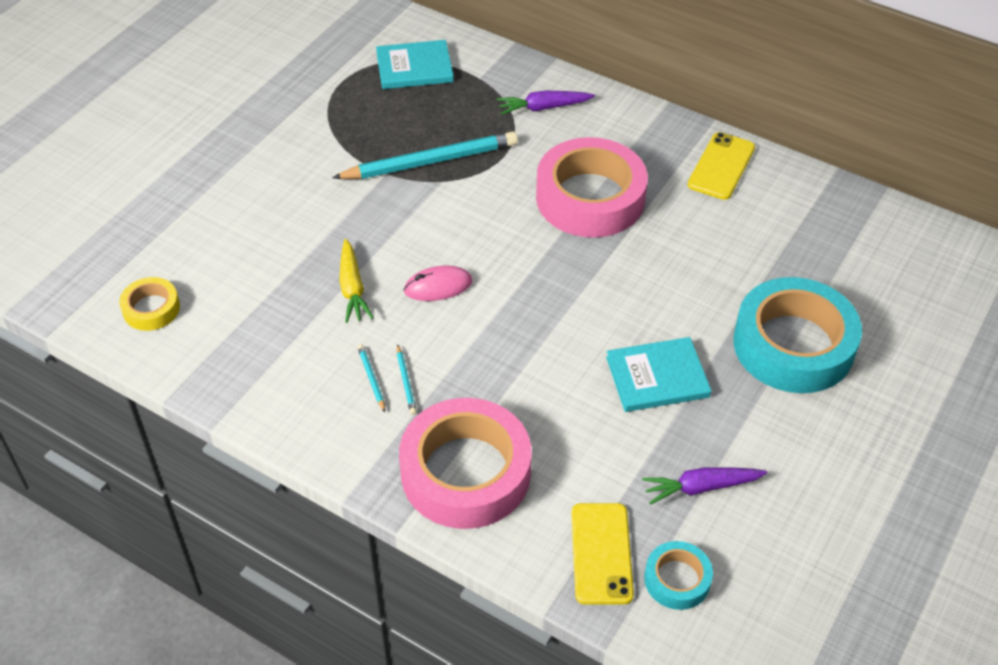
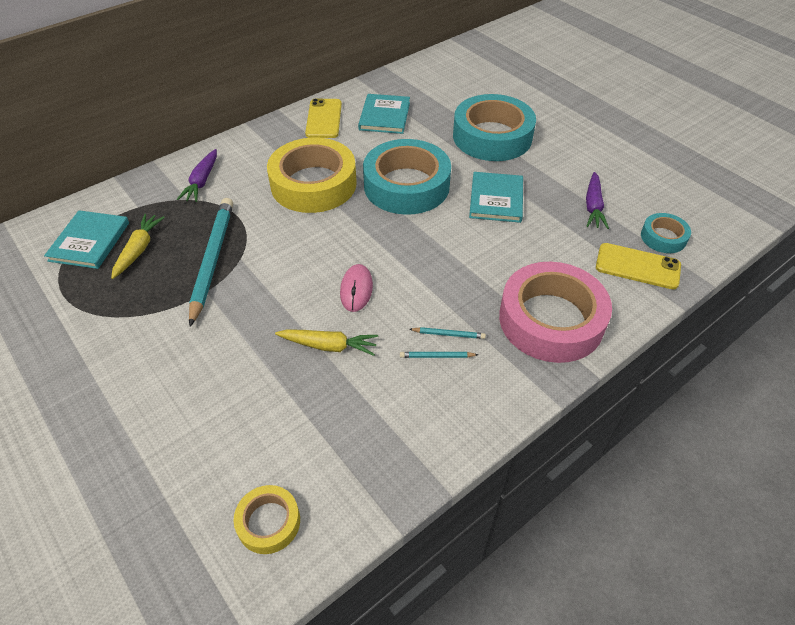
camera: 70 degrees left, 0 degrees up
(419, 105) = (139, 250): none -> yellow carrot
(590, 198) = (313, 184): pink tape -> yellow tape
(635, 282) = (406, 185): none -> turquoise tape
(721, 166) = (324, 119): yellow phone -> yellow phone turned 45 degrees clockwise
(766, 221) = (384, 116): none -> turquoise book

